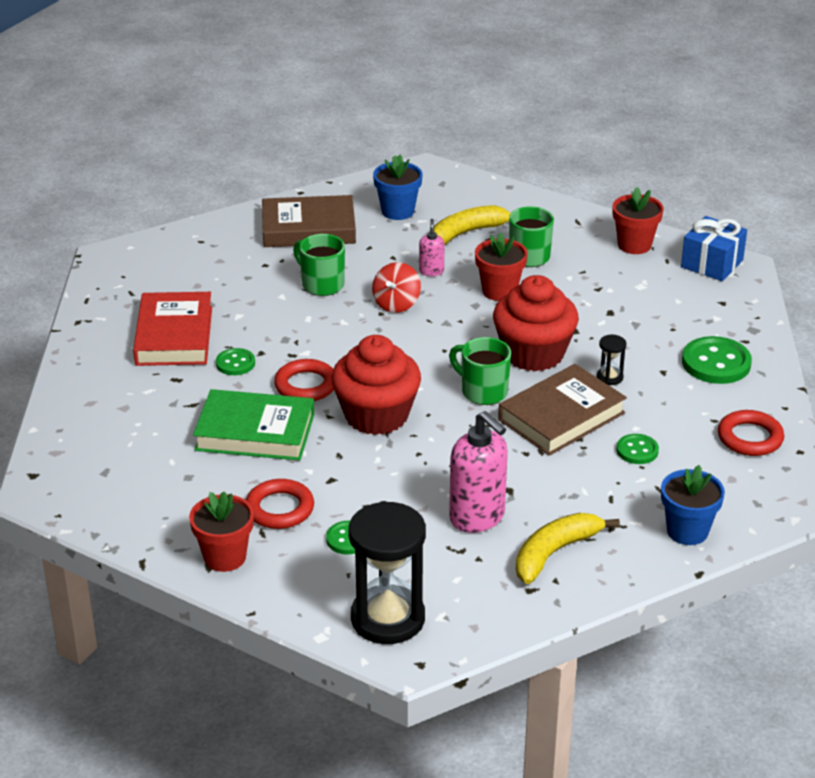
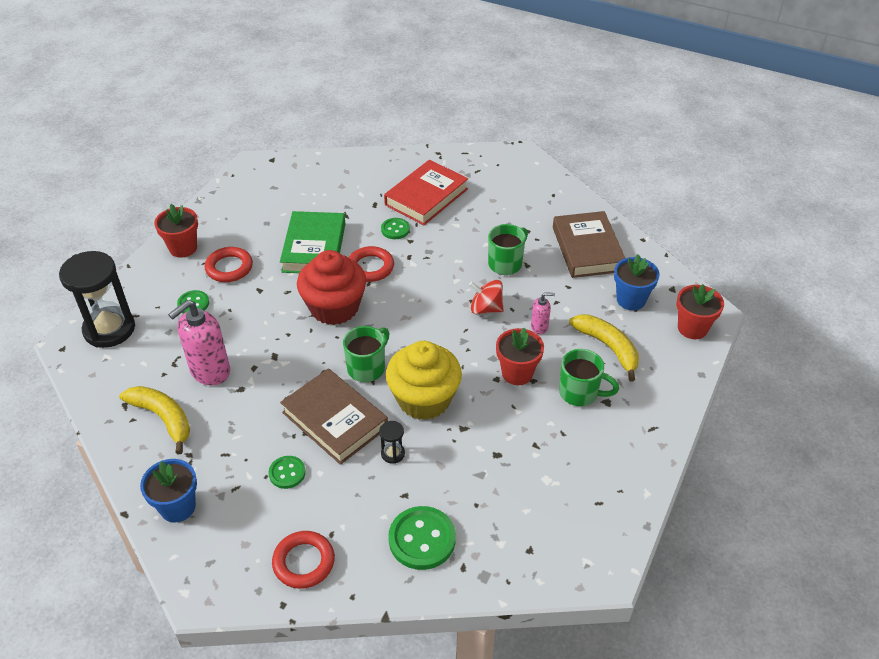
camera: 85 degrees right, 10 degrees up
(174, 336) = (426, 197): red book -> red book turned 45 degrees counterclockwise
(533, 353) = (424, 399): red cupcake -> yellow cupcake
(634, 245) = (620, 475): red flower pot -> red flower pot (692, 328)
(712, 263) = (601, 543): blue gift -> none

